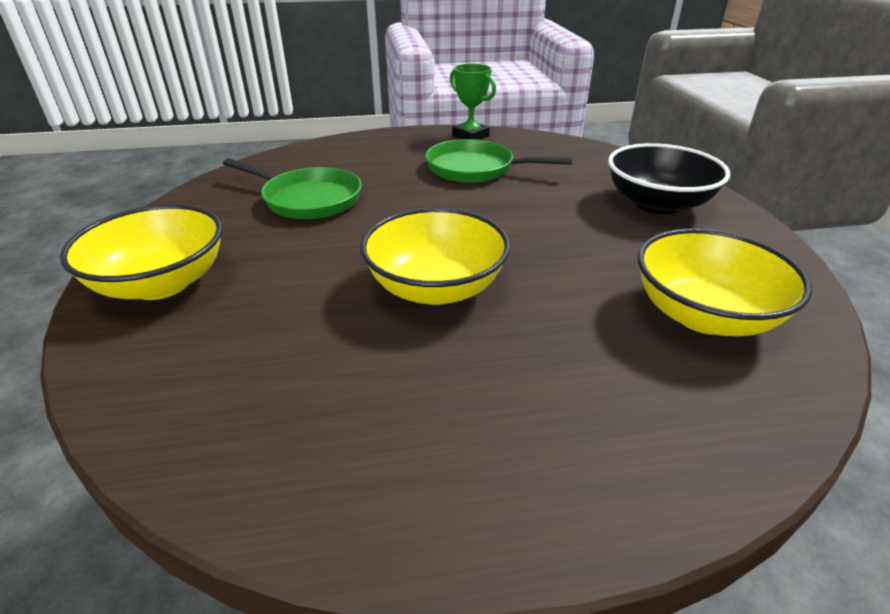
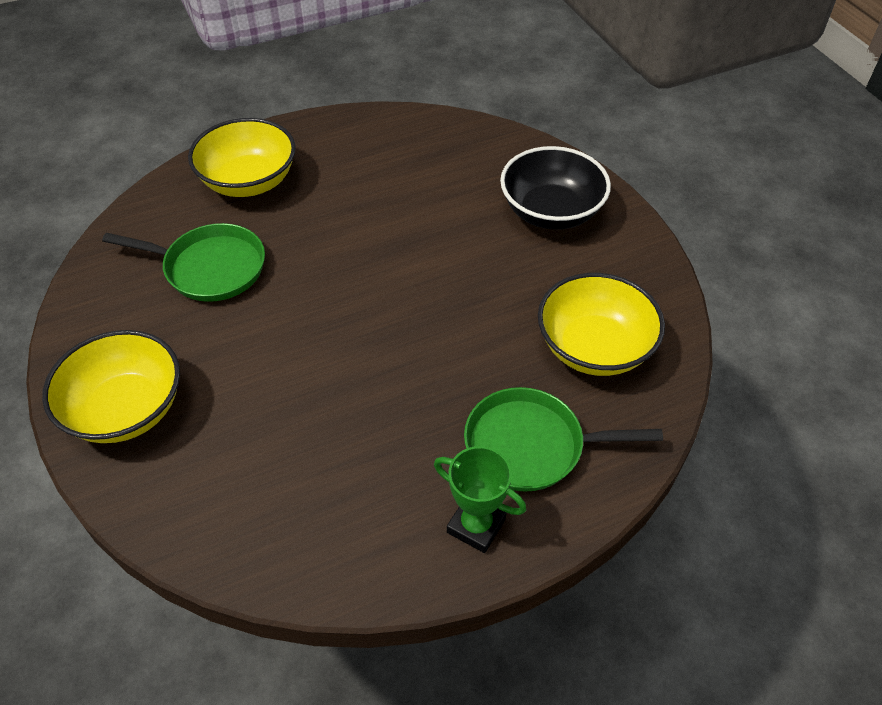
camera: 15 degrees left, 15 degrees up
(436, 288) = (374, 363): yellow bowl -> yellow bowl (249, 181)
(470, 136) = (345, 127): green trophy -> green trophy (476, 525)
(475, 168) = (366, 186): green pan -> green pan (531, 445)

